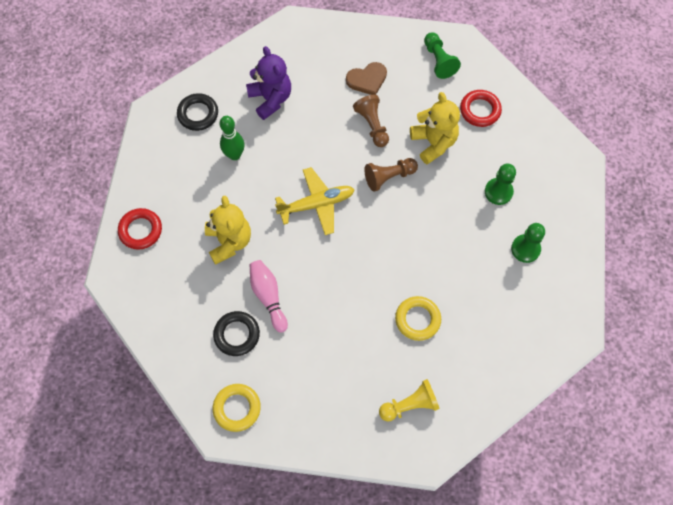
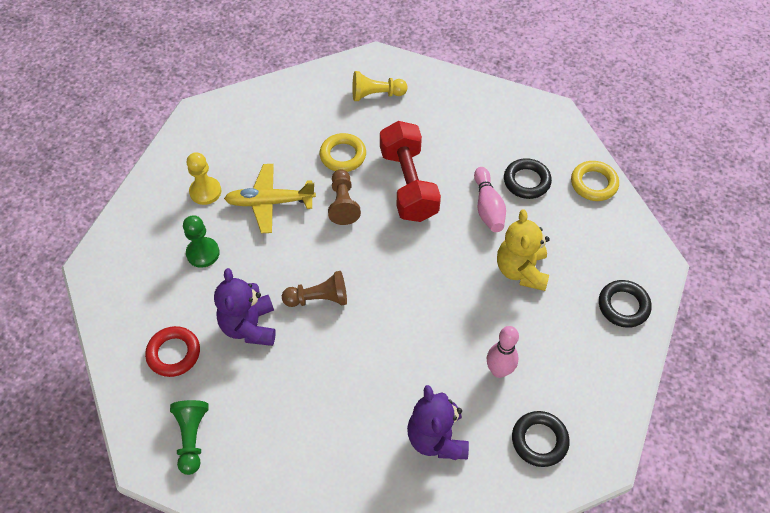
camera: 165 degrees left, 10 degrees down
(140, 230) = (623, 306): red ring -> black ring
(234, 155) = (499, 371): green bowling pin -> pink bowling pin
(237, 408) = (536, 124): yellow ring -> yellow ring (593, 183)
(316, 204) = (412, 287): yellow plane -> yellow plane (269, 202)
(346, 303) = (408, 184): none -> red dumbbell
(367, 79) = (298, 434): brown heart -> none
(372, 125) = (315, 367): brown pawn -> brown pawn (343, 203)
(433, 143) = (249, 326): yellow teddy bear -> purple teddy bear
(525, 249) = (205, 192): green pawn -> yellow pawn

